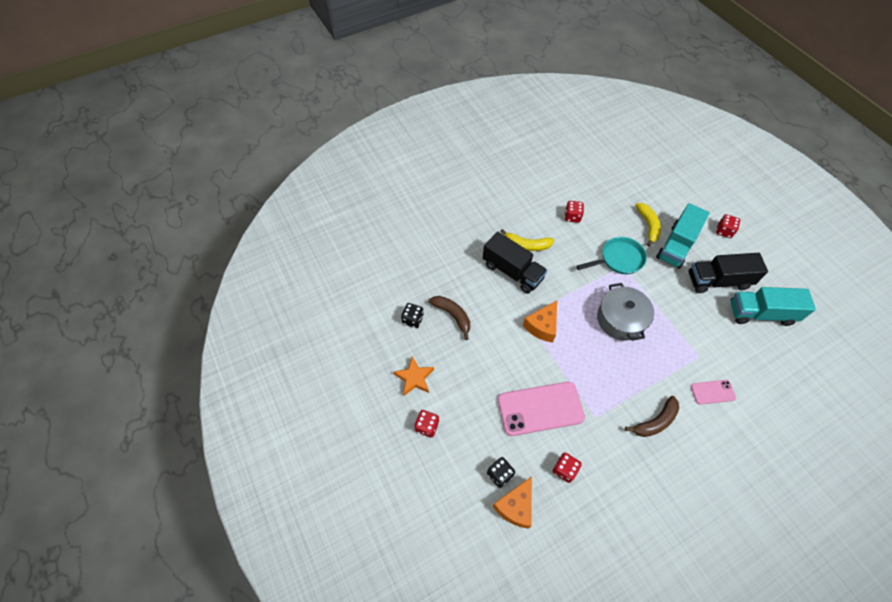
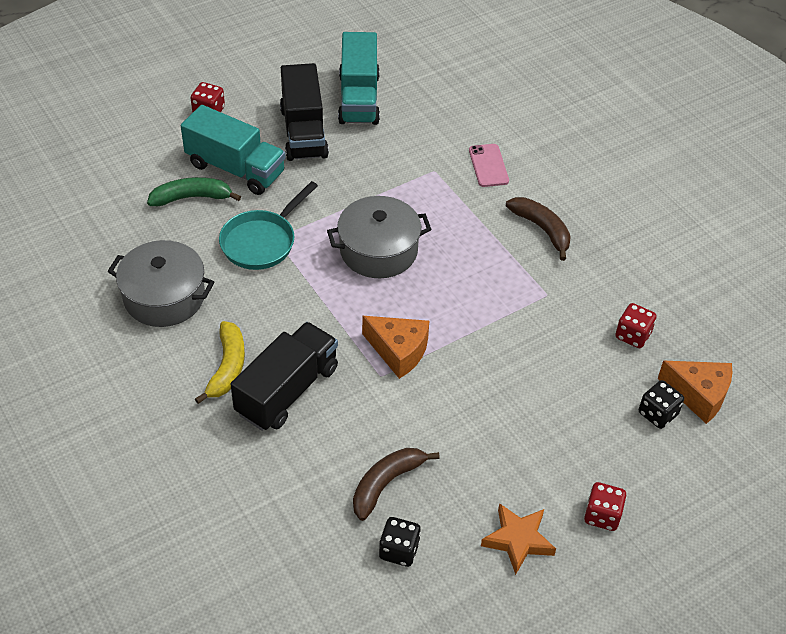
camera: 95 degrees left, 10 degrees down
(540, 408) = (545, 360): pink phone -> none
(572, 217) = (164, 297): red dice -> grey pot
(618, 259) = (261, 242): turquoise pan -> turquoise pan turned 120 degrees counterclockwise
(648, 225) = (192, 197): yellow banana -> green banana

